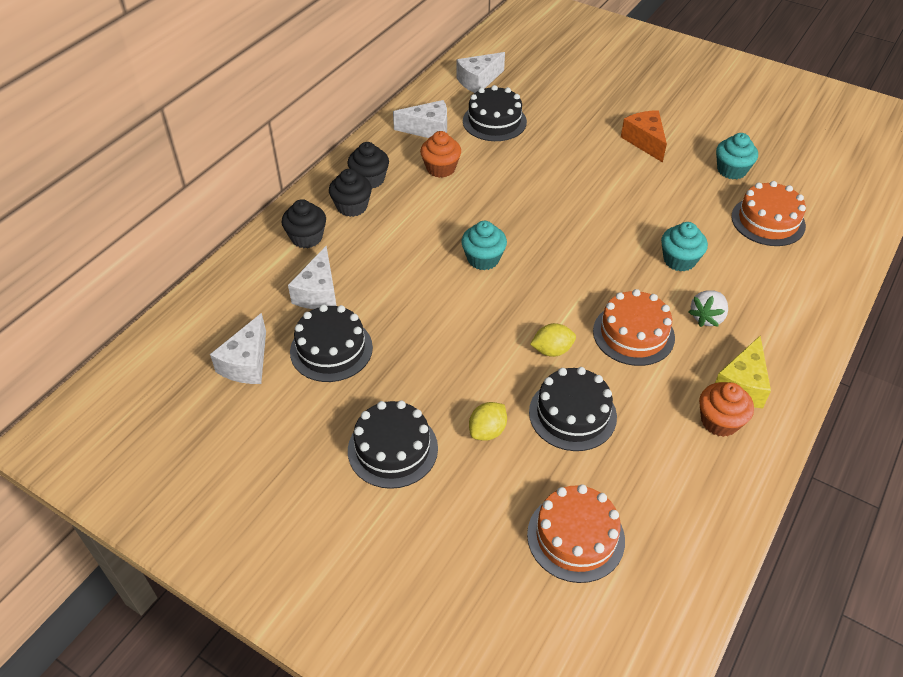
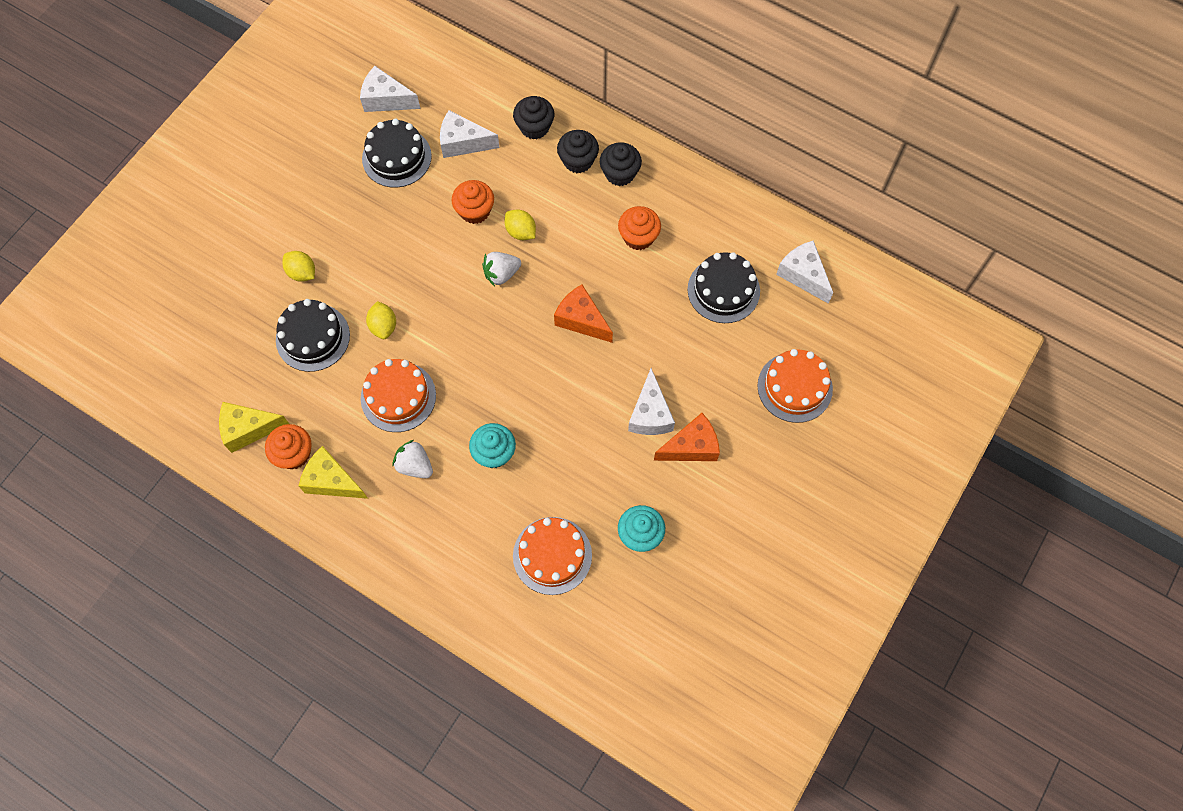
camera: 90 degrees right, 20 degrees up
(392, 449) = (292, 206): black cake -> none
(407, 281) = (475, 211): none -> orange cupcake
(428, 130) = (705, 224): white cheese -> white cheese (650, 414)
(434, 246) = (521, 232): none -> yellow lemon
(483, 259) = (501, 274): turquoise cupcake -> white strawberry
(530, 204) = (581, 319): none -> orange cheese
(575, 537) = (199, 330): orange cake -> orange cake (794, 387)
(699, 469) = (248, 429): none -> yellow cheese

